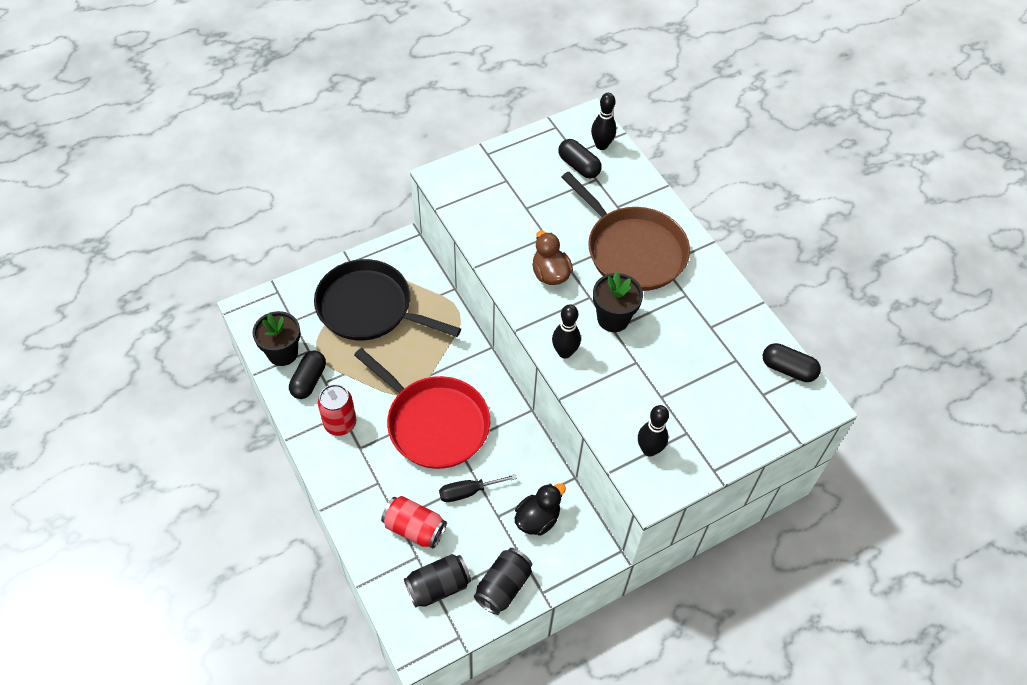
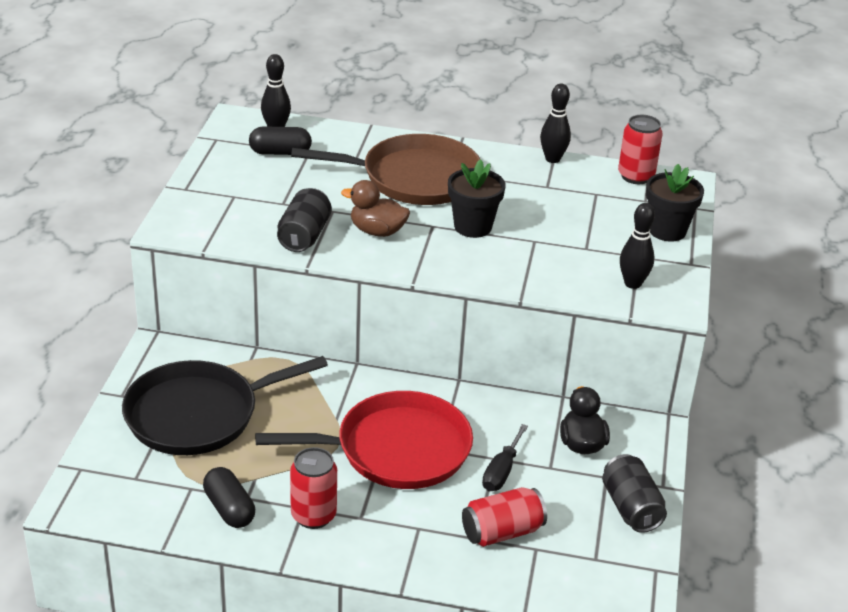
camera: 50 degrees left, 20 degrees down
(282, 353) = (167, 509): black flower pot -> black flower pot (667, 230)
(438, 586) = (585, 552): black can -> black can (304, 236)
(564, 352) = (474, 270): black bowling pin -> black bowling pin (552, 159)
(788, 369) = (636, 176): black capsule -> red can

